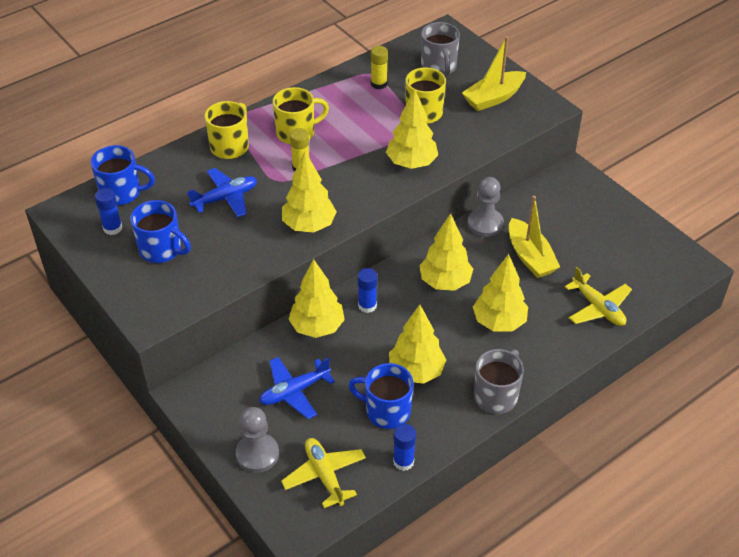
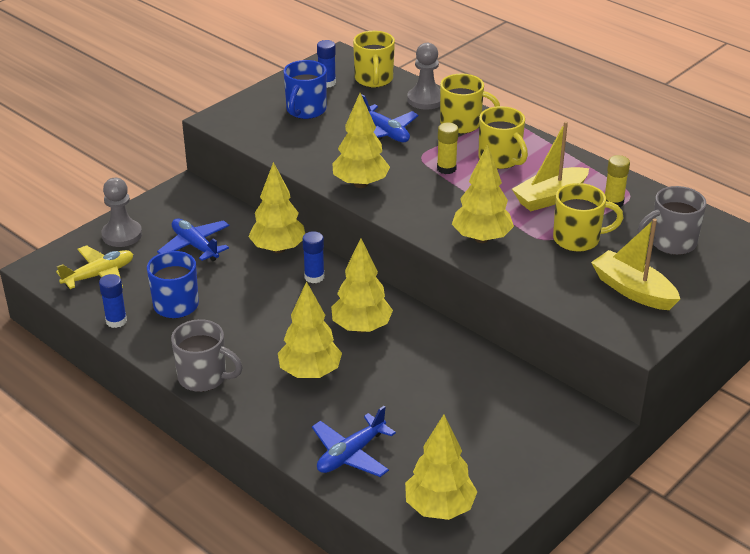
camera: 80 degrees right, 10 degrees down
(122, 193) = (374, 80): blue mug -> yellow mug
(416, 371) = (230, 318): yellow tree -> yellow tree (439, 508)
(485, 224) = (466, 351): grey pawn -> grey pawn (425, 100)
(530, 257) = (421, 391): yellow boat -> yellow boat (550, 197)
(598, 308) = (351, 454): yellow plane -> blue plane

